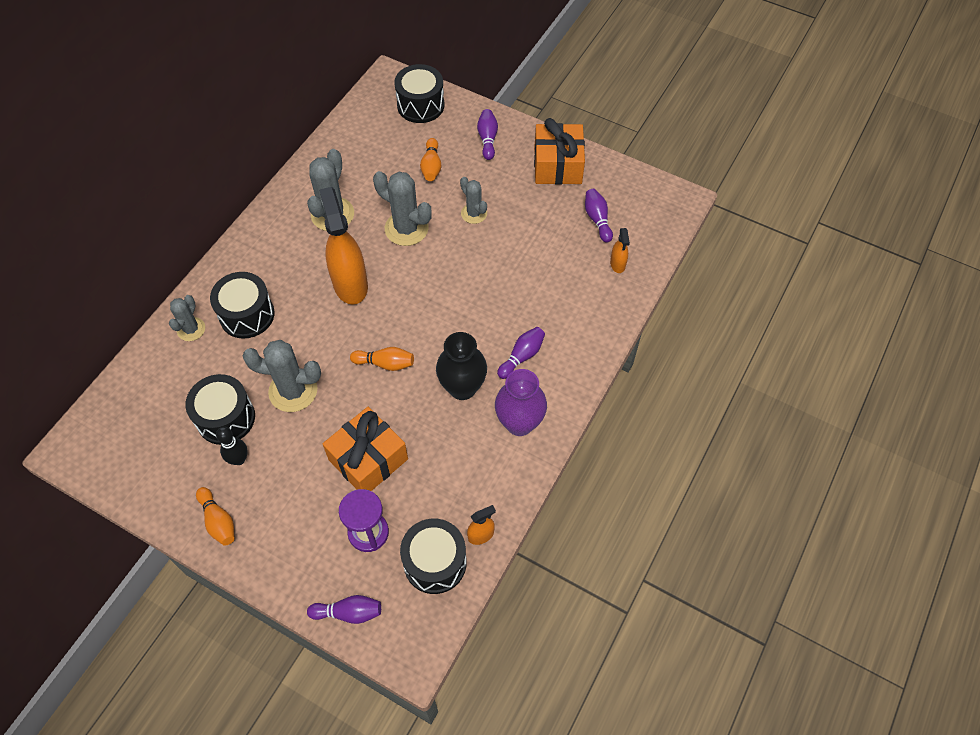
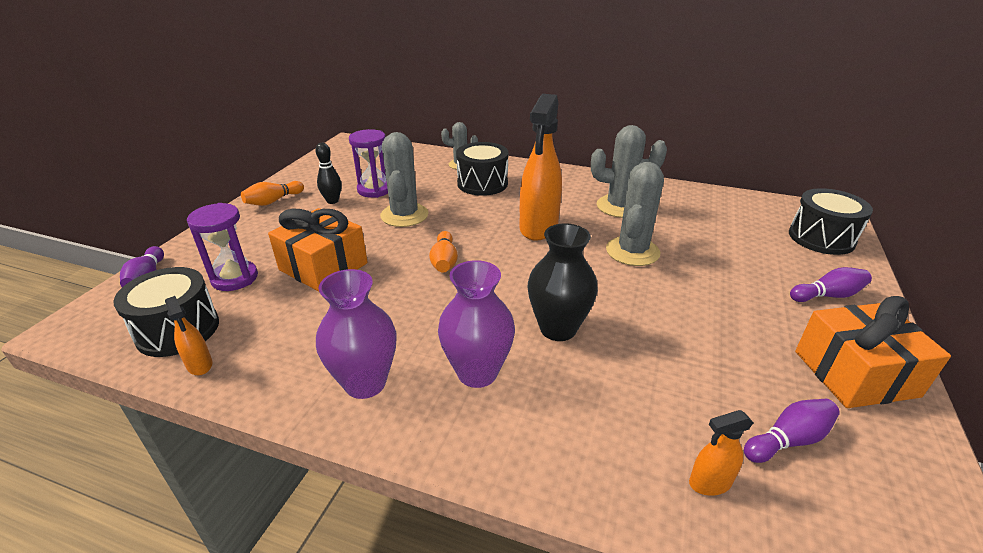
camera: 80 degrees right, 25 degrees down
(226, 418) = (374, 190): black drum -> purple hourglass
(350, 284) = (538, 227): orange spray bottle -> orange spray bottle turned 135 degrees clockwise
(431, 166) = (737, 257): orange bowling pin -> none
(462, 388) = (418, 322): black vase -> black vase (558, 328)
(474, 213) = (692, 299): grey cactus -> none
(522, 356) = (477, 372): purple bowling pin -> purple vase

